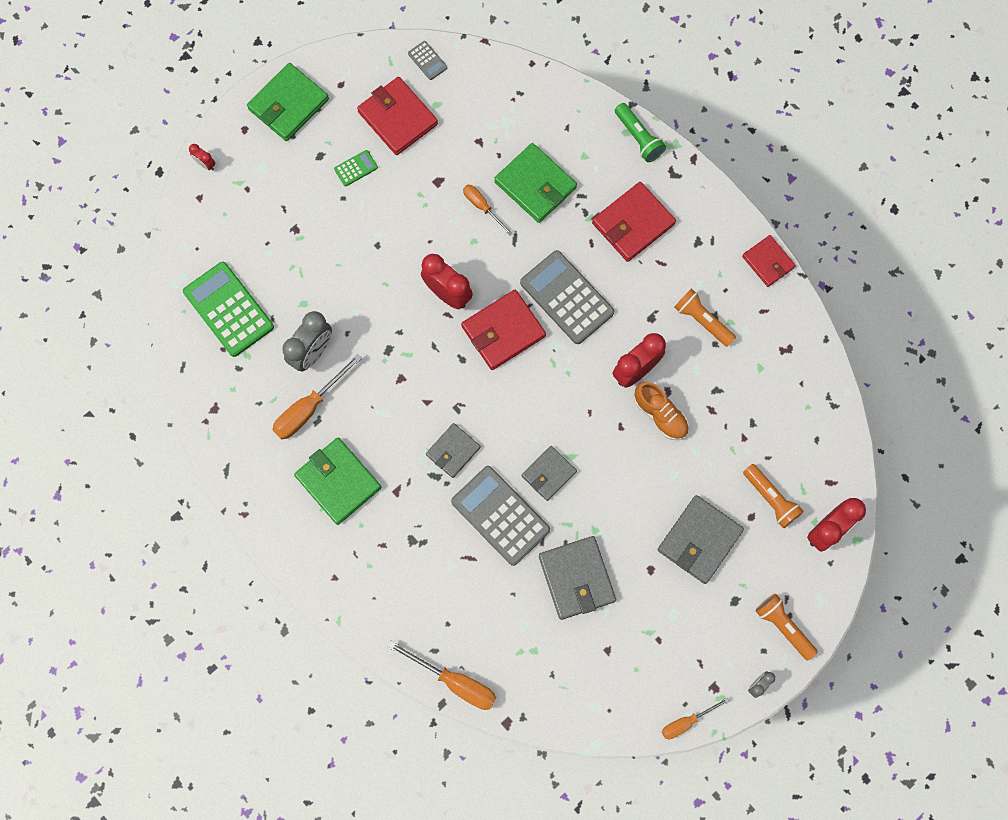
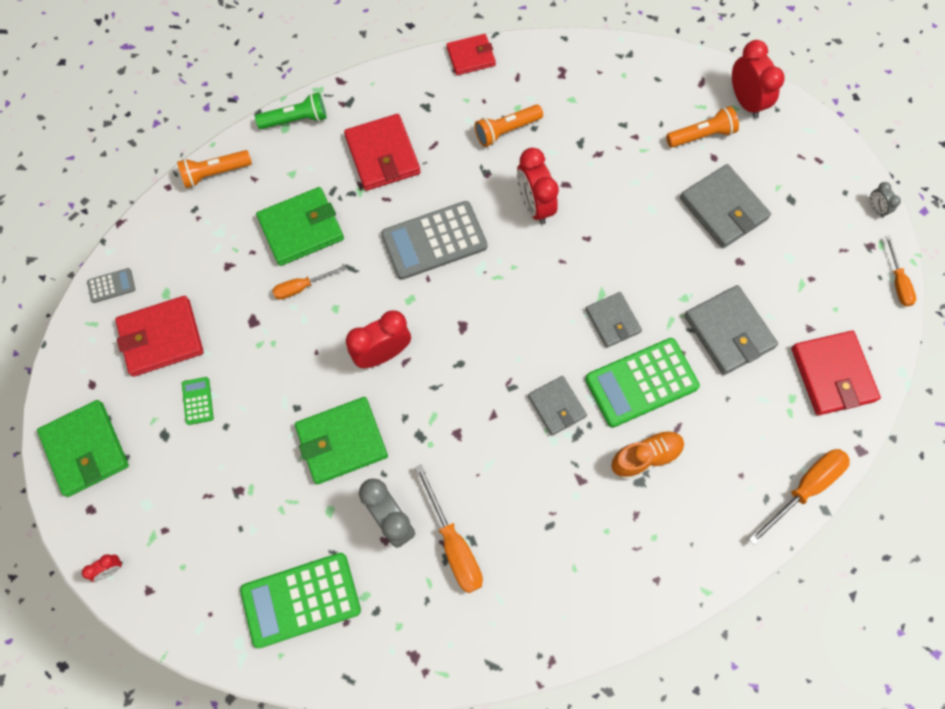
camera: 70 degrees left, 5 degrees down
(338, 482) = (549, 540): green wallet -> green wallet (342, 441)
(500, 515) = (641, 382): grey calculator -> green calculator
(503, 331) = (446, 313): red wallet -> red wallet (832, 374)
(577, 578) = (729, 332): grey wallet -> grey wallet turned 60 degrees clockwise
(660, 415) = (587, 199): orange shoe -> orange shoe (645, 457)
(783, 626) = (826, 168): orange flashlight -> orange flashlight (215, 173)

